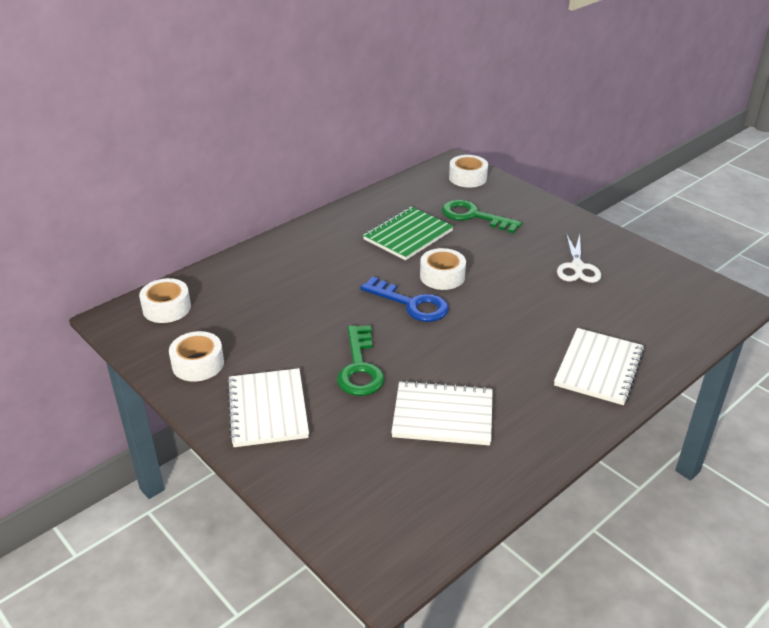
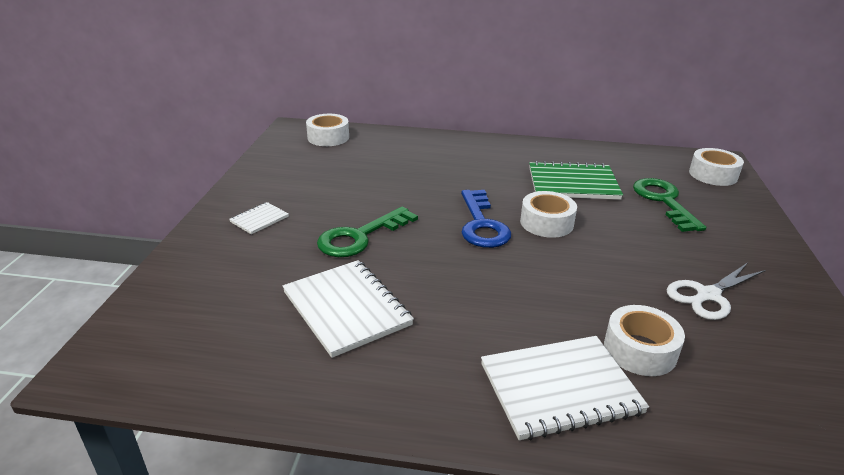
camera: 50 degrees right, 5 degrees down
(198, 364) = (281, 172): white tape -> white tape (640, 350)
(268, 409) = (259, 219): white notebook -> white notebook, size x0.50

